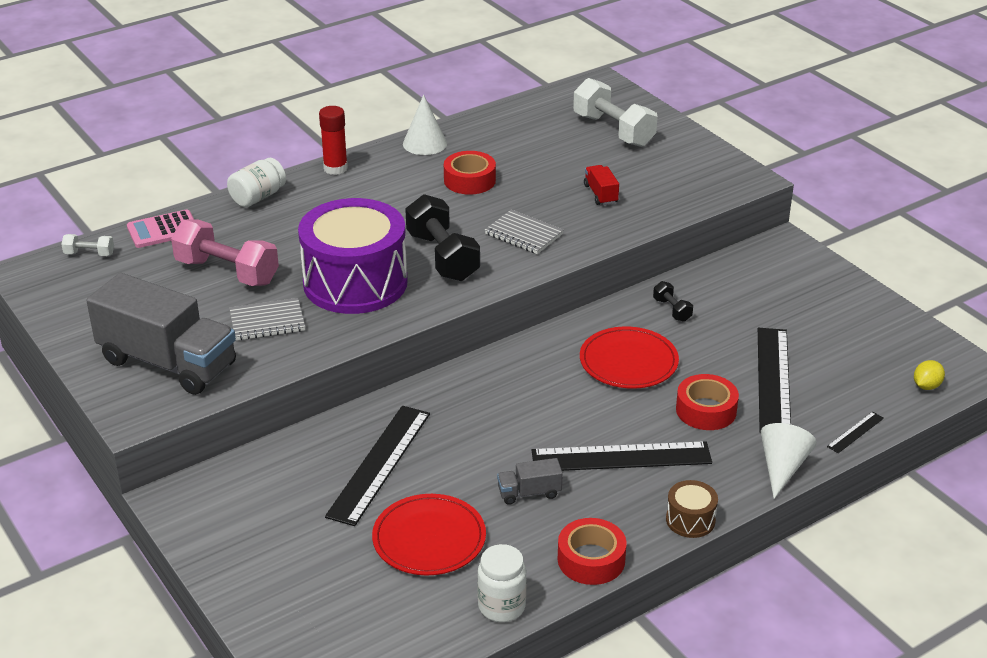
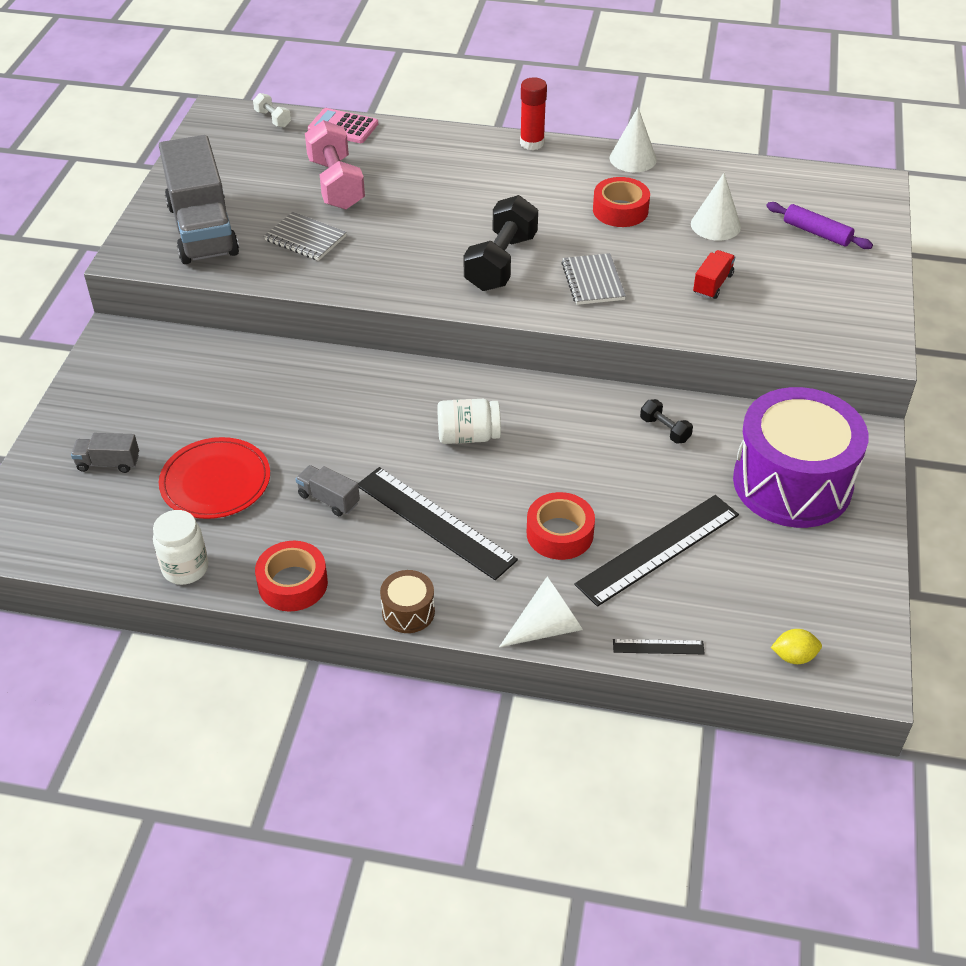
camera: 45 degrees right, 10 degrees up
(258, 197) = (442, 136): white jar -> white jar (468, 436)
(323, 585) = (108, 463): none -> grey truck
(355, 283) = (407, 245): purple drum -> purple drum (792, 483)
(379, 464) = (266, 402): black ruler -> none
(546, 157) = (715, 225): none -> white cone
(613, 130) = (816, 233): white dumbbell -> purple rolling pin
(628, 361) = (560, 449): red plate -> none
(672, 310) = (665, 430): black dumbbell -> black dumbbell turned 60 degrees counterclockwise

